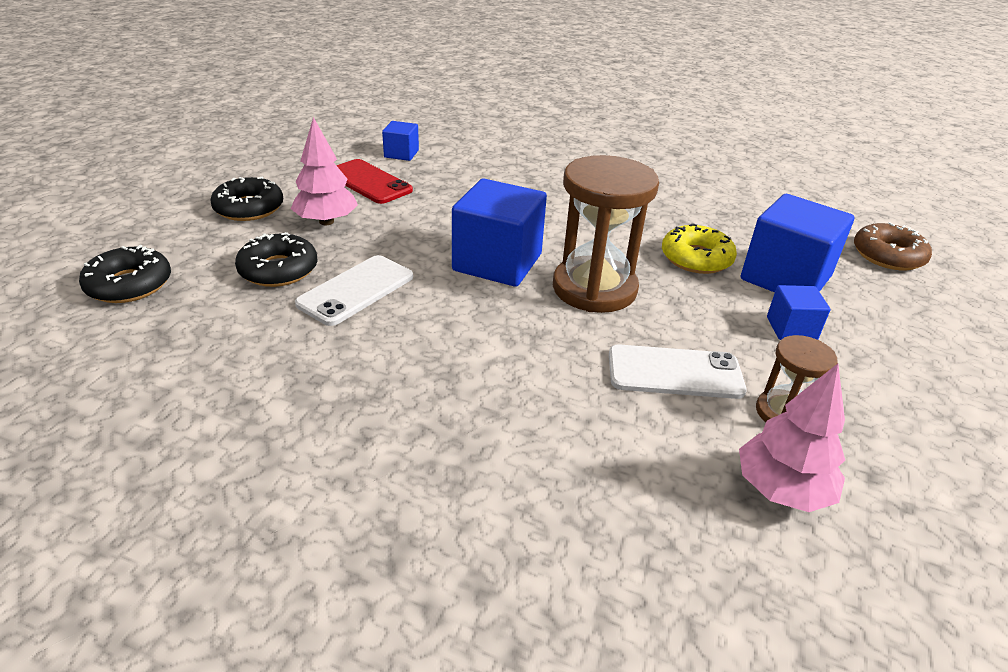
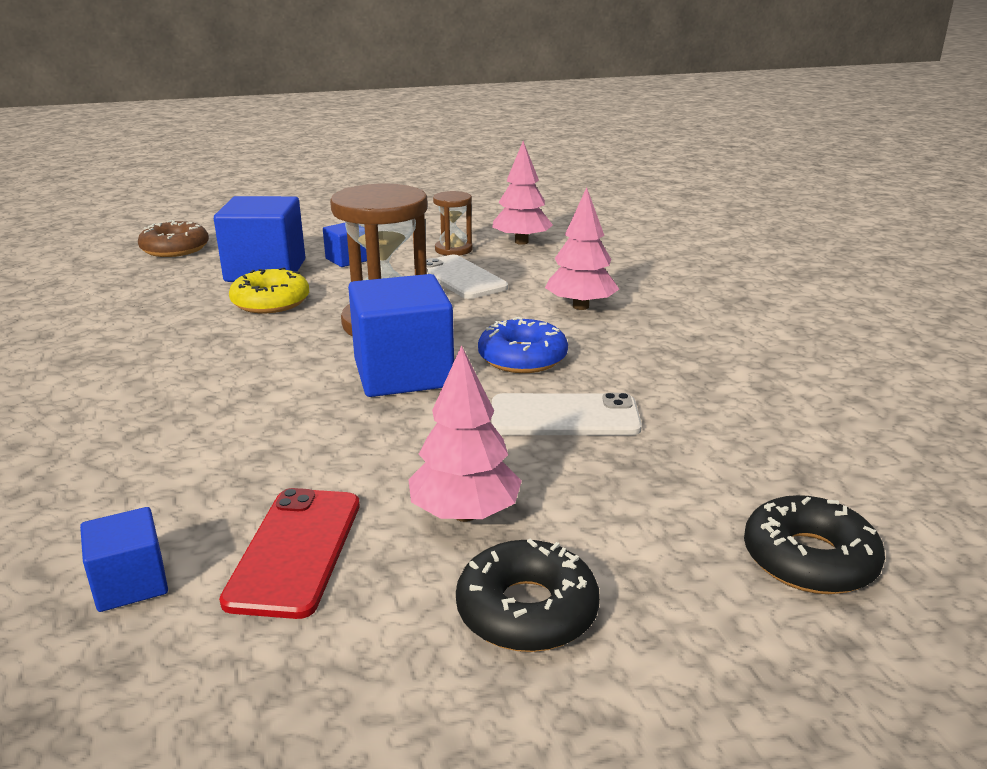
camera: 125 degrees left, 10 degrees down
(278, 270) = (610, 479): black donut -> none
(456, 317) = (522, 358): none -> blue donut
(517, 407) = (580, 306): none -> pink tree

